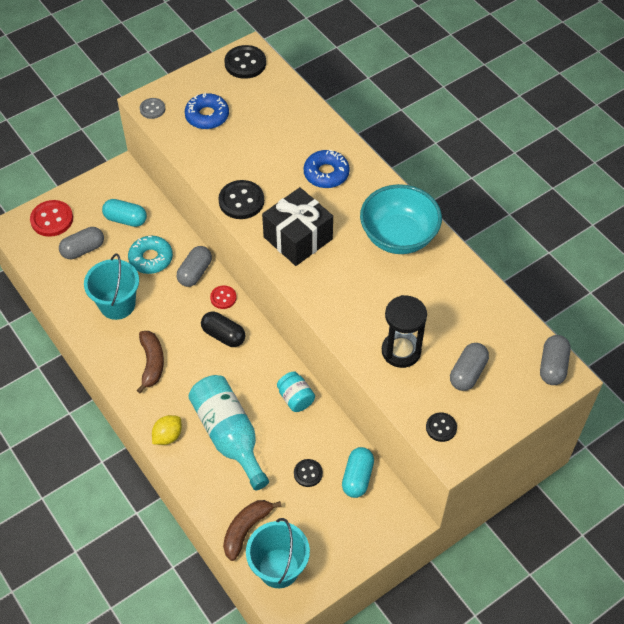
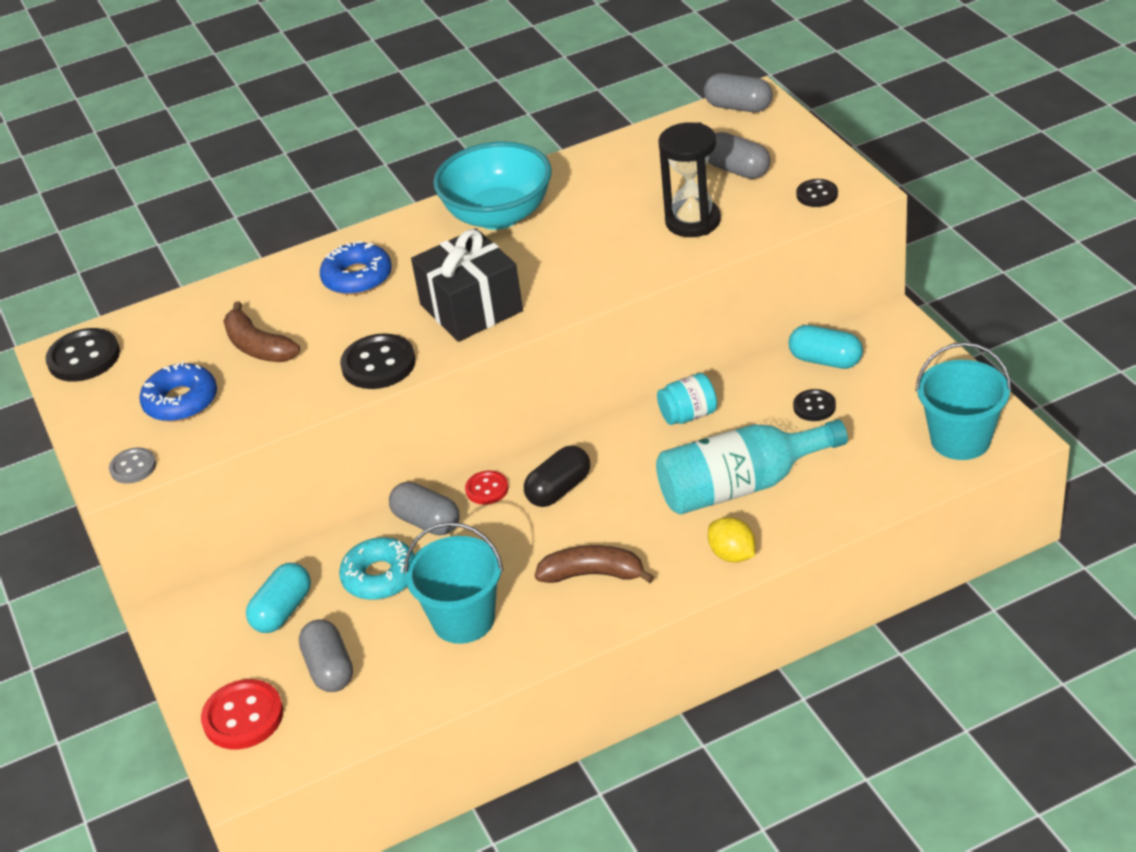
camera: 75 degrees left, 15 degrees down
(246, 529) = (899, 470): brown banana -> brown banana (258, 347)

